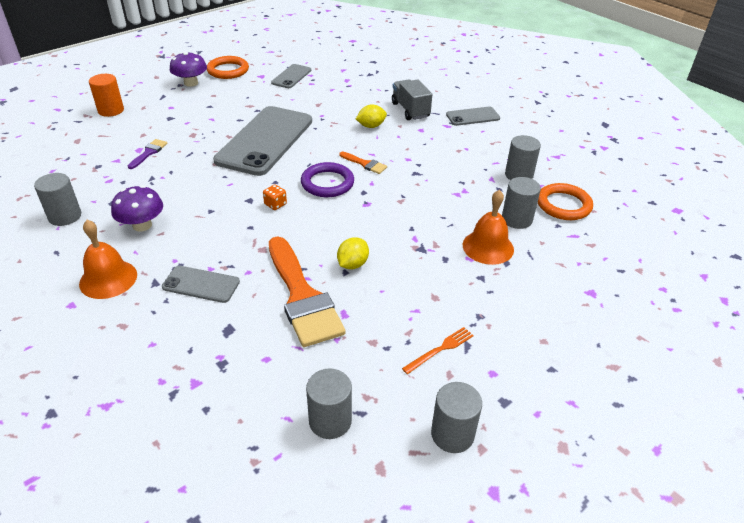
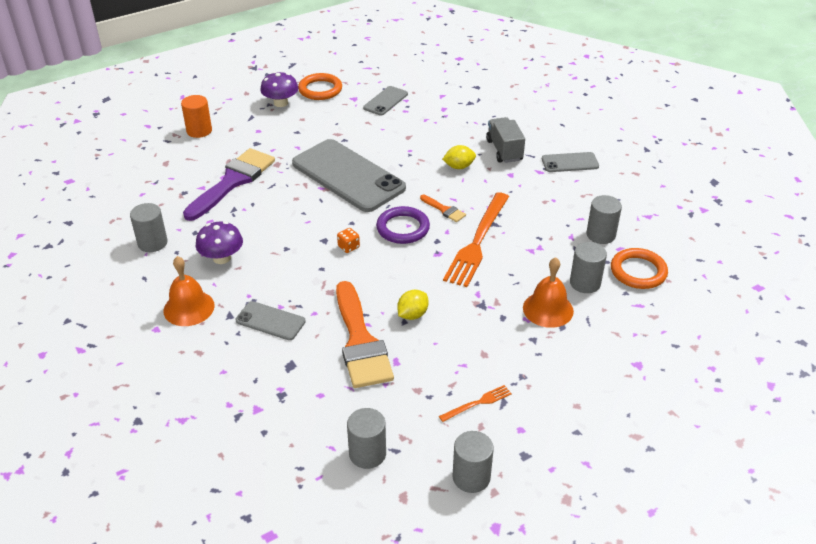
camera: 10 degrees right, 0 degrees up
(149, 153) = (233, 181): purple brush -> purple brush, size x2.30
(265, 140) = (348, 176): grey phone -> grey phone turned 75 degrees counterclockwise
(403, 190) = (477, 242): none -> orange fork

